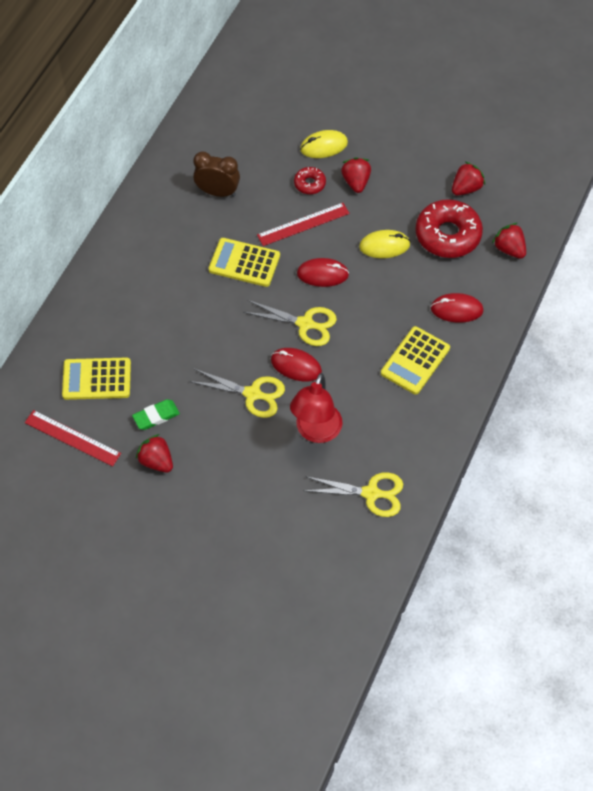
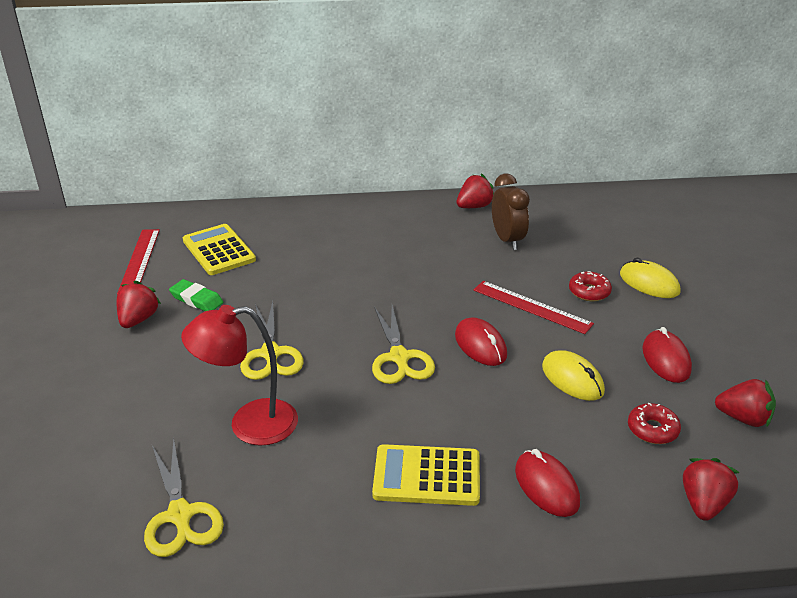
camera: 60 degrees right, 25 degrees down
(244, 263) = (439, 286): yellow calculator -> none
(296, 366) = (334, 372): red mouse -> red mouse (666, 359)
(356, 182) = (633, 323): red strawberry -> red strawberry (474, 206)
(447, 235) = (652, 429): red donut -> red donut, size x0.49

